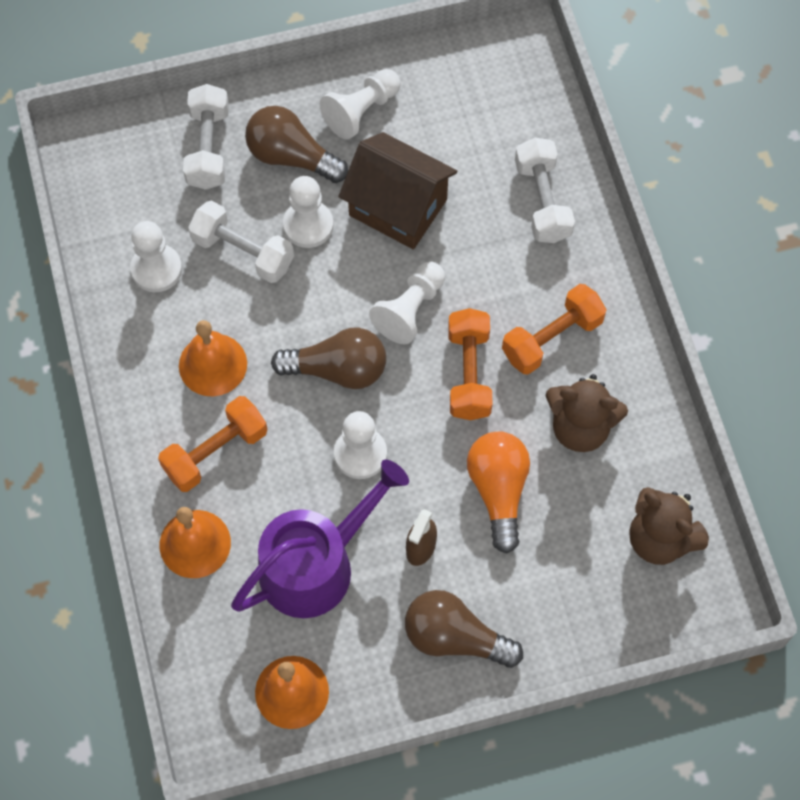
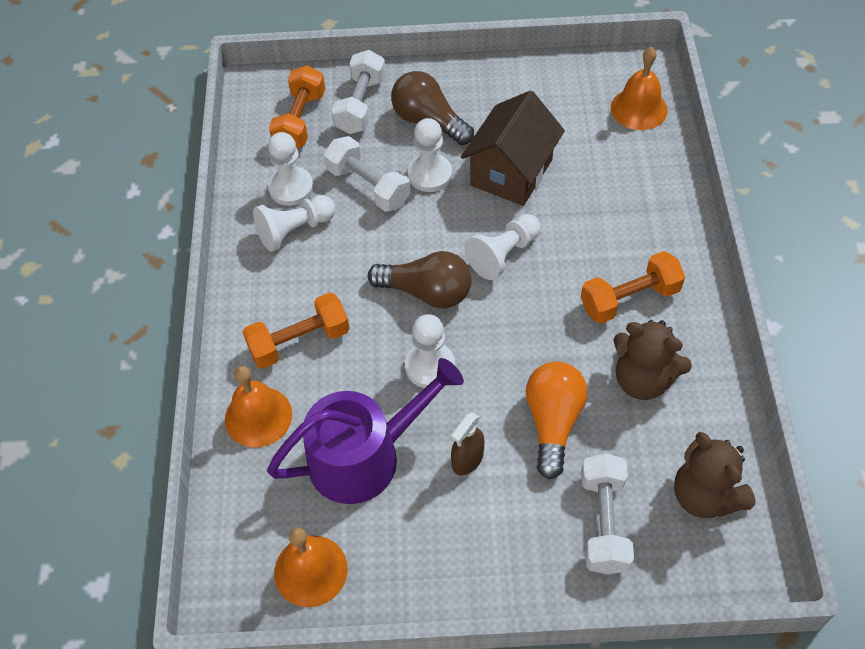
camera: 15 degrees right, 10 degrees down
(213, 364) = (317, 269): orange bell -> orange bell (639, 109)
(361, 111) = (496, 97): white pawn -> white pawn (295, 230)
(398, 207) = (511, 172): brown house -> brown house turned 75 degrees clockwise
(455, 637) = (482, 550): brown light bulb -> none
(469, 373) = (546, 315): orange dumbbell -> orange dumbbell (300, 121)
(542, 201) = (641, 187): white dumbbell -> white dumbbell (603, 522)

